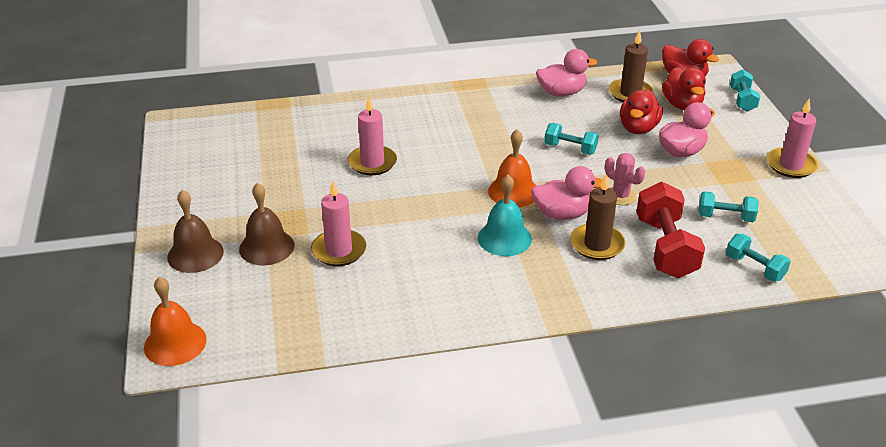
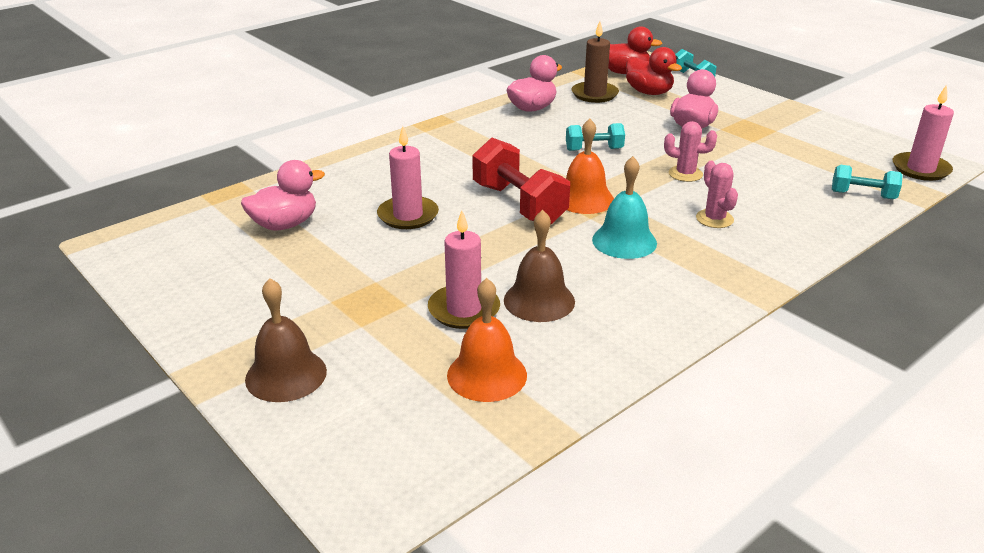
camera: 30 degrees left, 5 degrees down
(175, 343) = (364, 489): orange bell -> orange bell (487, 375)
(266, 247) = (372, 335): brown bell -> brown bell (539, 300)
(562, 214) = (652, 204): pink duck -> pink duck (285, 224)
(597, 244) = (714, 219): brown candle -> pink cactus
(638, 128) = (634, 118): red duck -> none
(665, 248) = (774, 203): red dumbbell -> red dumbbell (519, 204)
(725, 217) = (790, 164): turquoise dumbbell -> none
(791, 165) = (789, 113): pink candle -> pink candle (920, 169)

